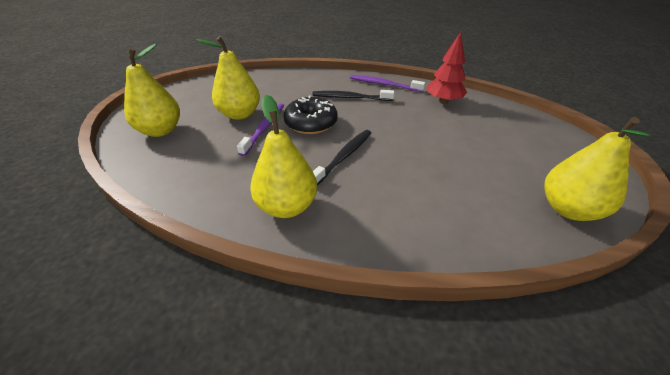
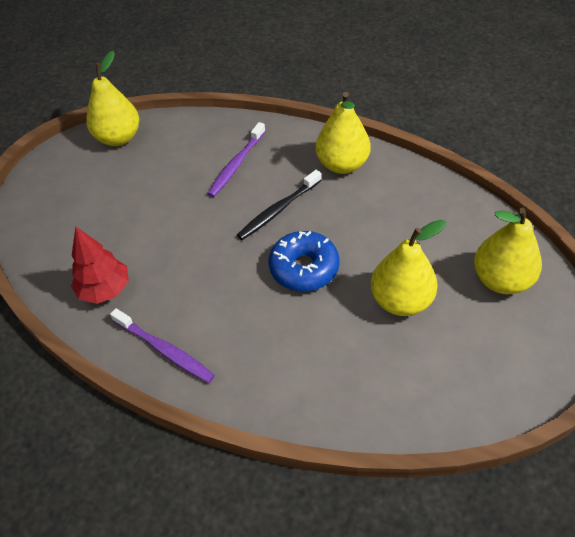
camera: 165 degrees left, 10 degrees up
(264, 128) = (364, 267): purple toothbrush -> purple toothbrush (236, 164)
(311, 123) = (304, 268): black donut -> blue donut
(350, 98) = (233, 319): black toothbrush -> none

